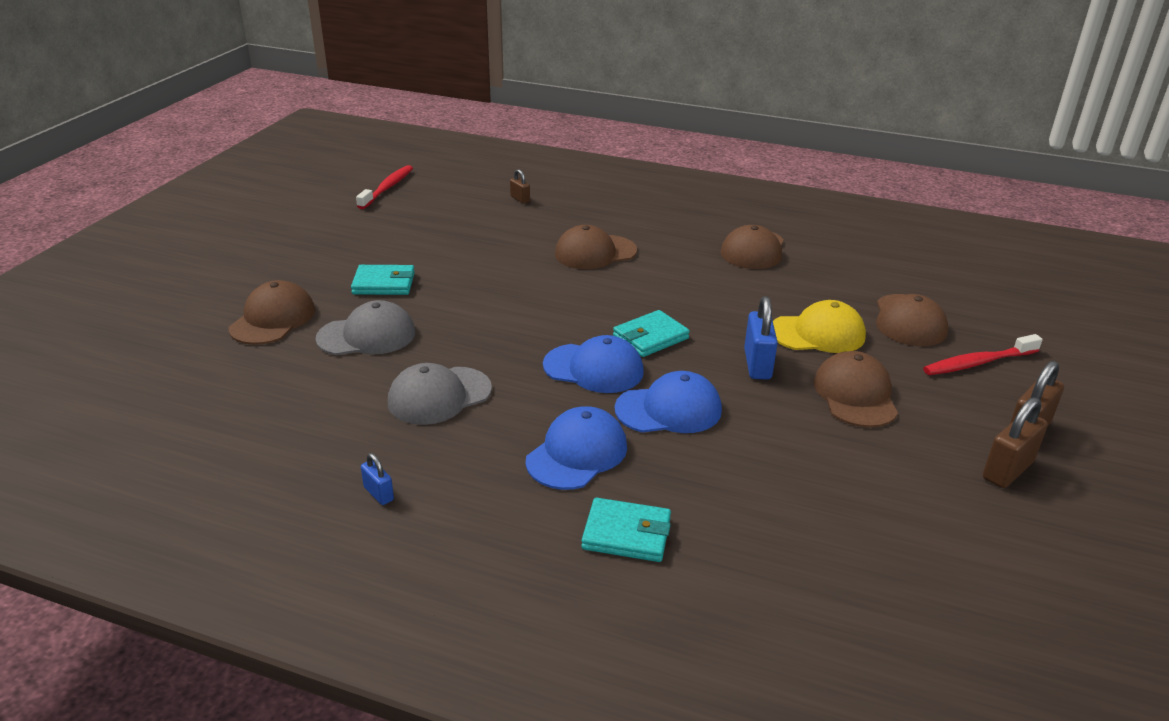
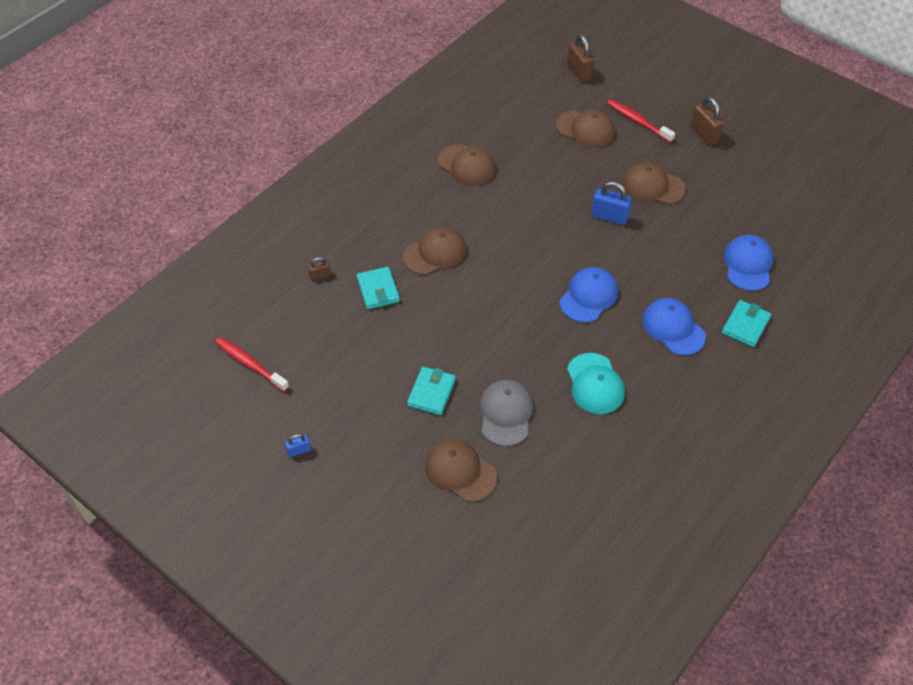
camera: 70 degrees left, 20 degrees up
(378, 494) = (686, 431): blue padlock -> blue padlock (299, 451)
(439, 396) = (595, 384): grey cap -> turquoise cap
(595, 252) = (435, 253): brown cap -> brown cap turned 120 degrees counterclockwise
(650, 337) = (562, 257): turquoise wallet -> turquoise wallet (378, 290)
(669, 409) = (643, 273): blue cap -> blue cap (748, 264)
(817, 333) = (585, 176): yellow cap -> none
(978, 363) = (638, 121): red toothbrush -> red toothbrush turned 135 degrees clockwise
(1007, 470) = (732, 157): brown padlock -> brown padlock (579, 72)

